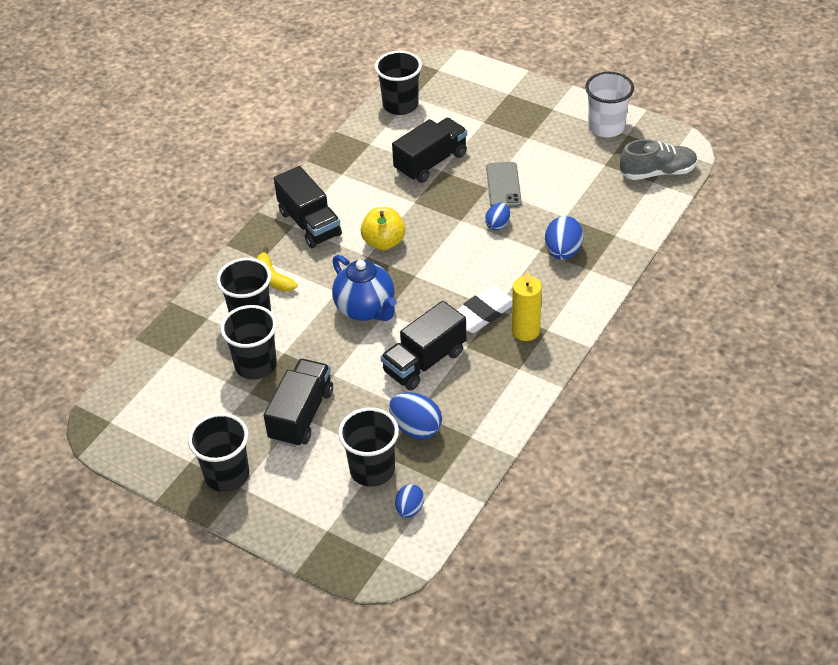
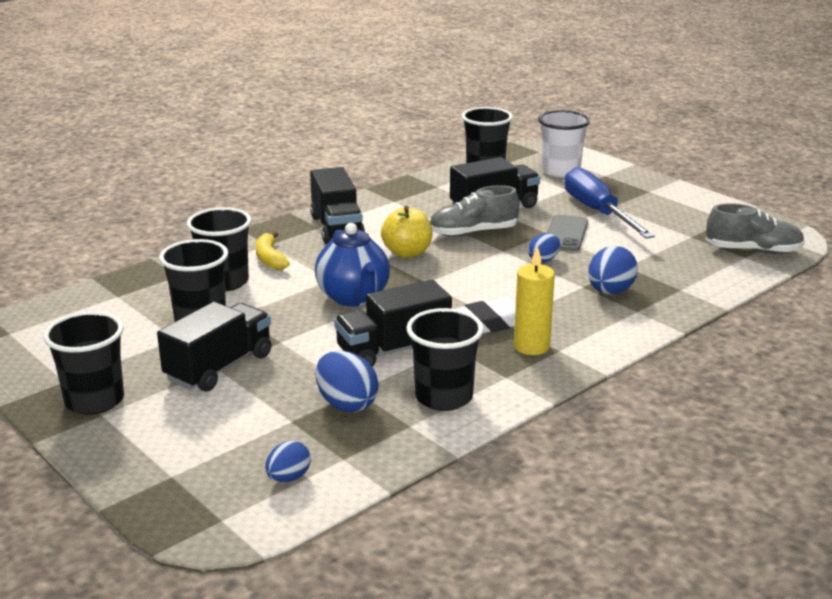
camera: 15 degrees right, 20 degrees down
(372, 470) = (267, 431): black cup -> black cup (443, 397)
(427, 202) = (473, 233): none -> grey shoe
(520, 149) = (598, 212): none -> blue screwdriver
(606, 127) = (704, 211): white cup -> white cup (560, 171)

